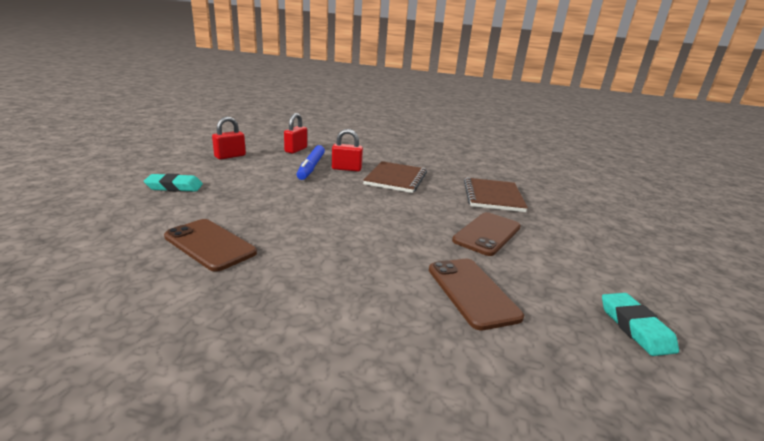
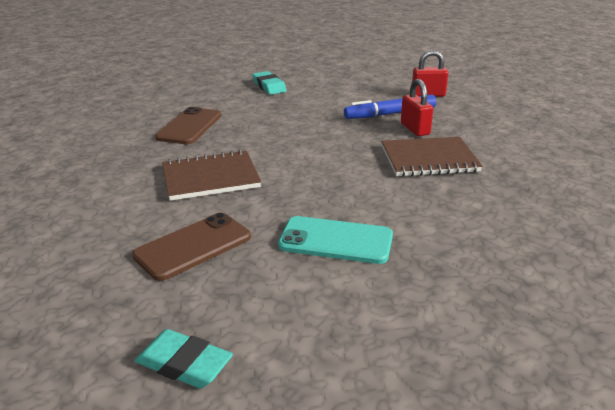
camera: 70 degrees right, 5 degrees up
(230, 156) = (361, 80): red padlock -> none
(487, 234) = (336, 240): brown phone -> turquoise phone
(493, 196) = (470, 232): brown notebook -> brown notebook (210, 178)
(635, 327) = (184, 364): turquoise eraser -> turquoise eraser turned 60 degrees clockwise

